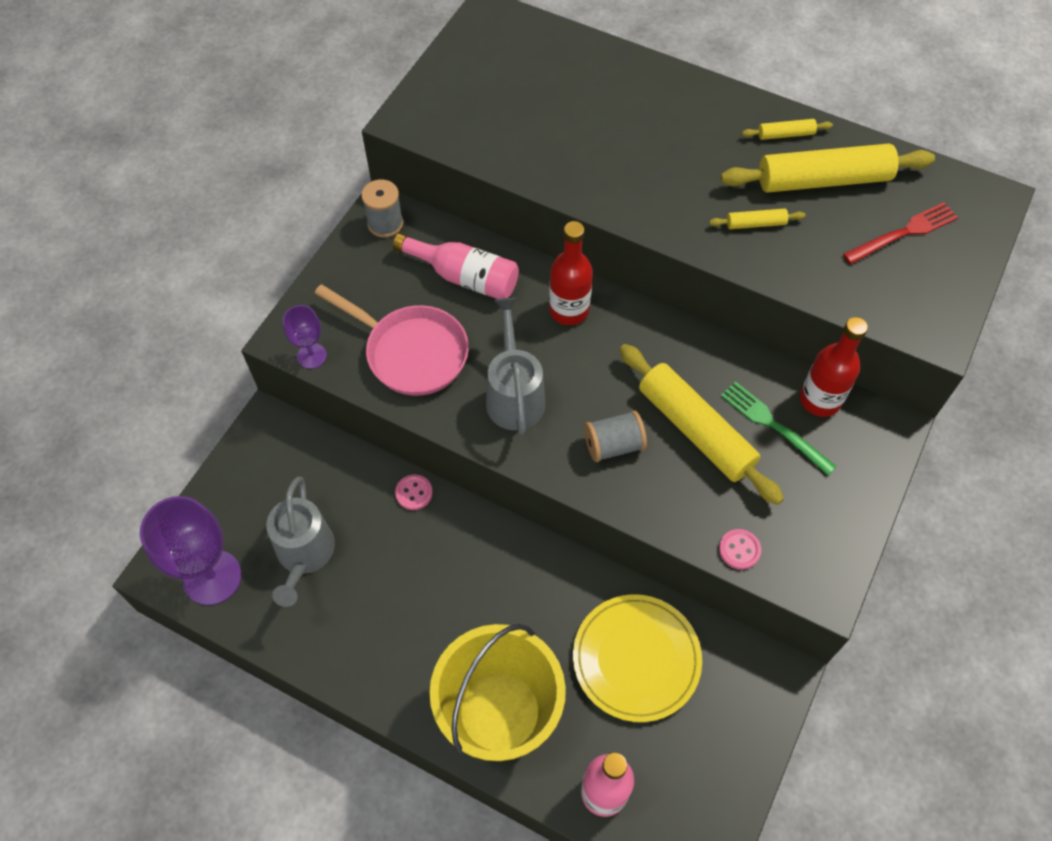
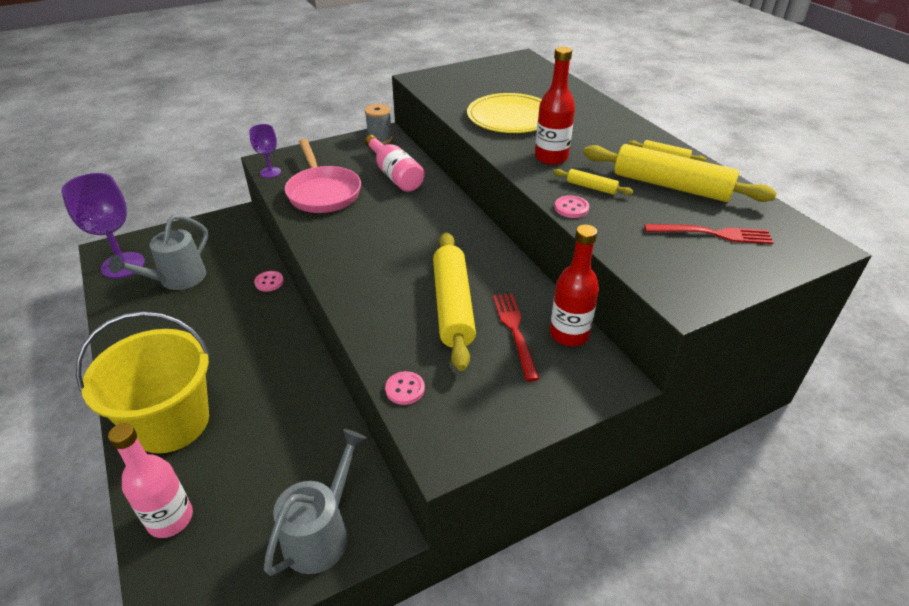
camera: 35 degrees right, 20 degrees down
(514, 394) = (356, 235): grey watering can -> grey watering can (321, 532)
(569, 310) = (439, 213): red bottle -> red bottle (551, 157)
(613, 445) = (387, 287): grey spool -> none
(636, 658) = (291, 448): yellow plate -> yellow plate (510, 117)
(762, 267) = (571, 208): none -> pink button
(773, 425) = (515, 331): green fork -> red fork

